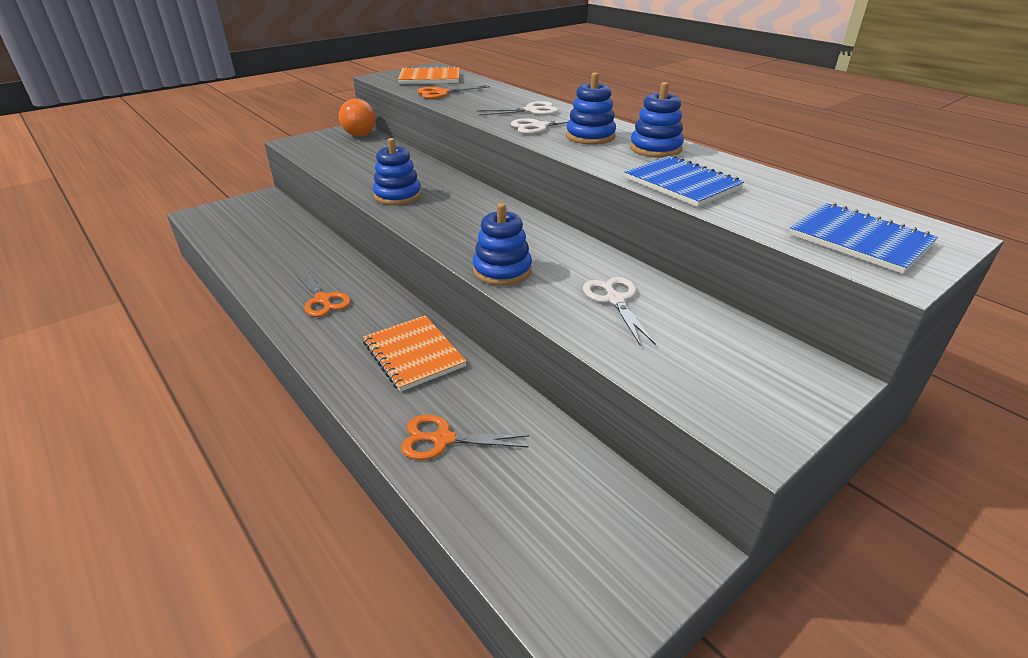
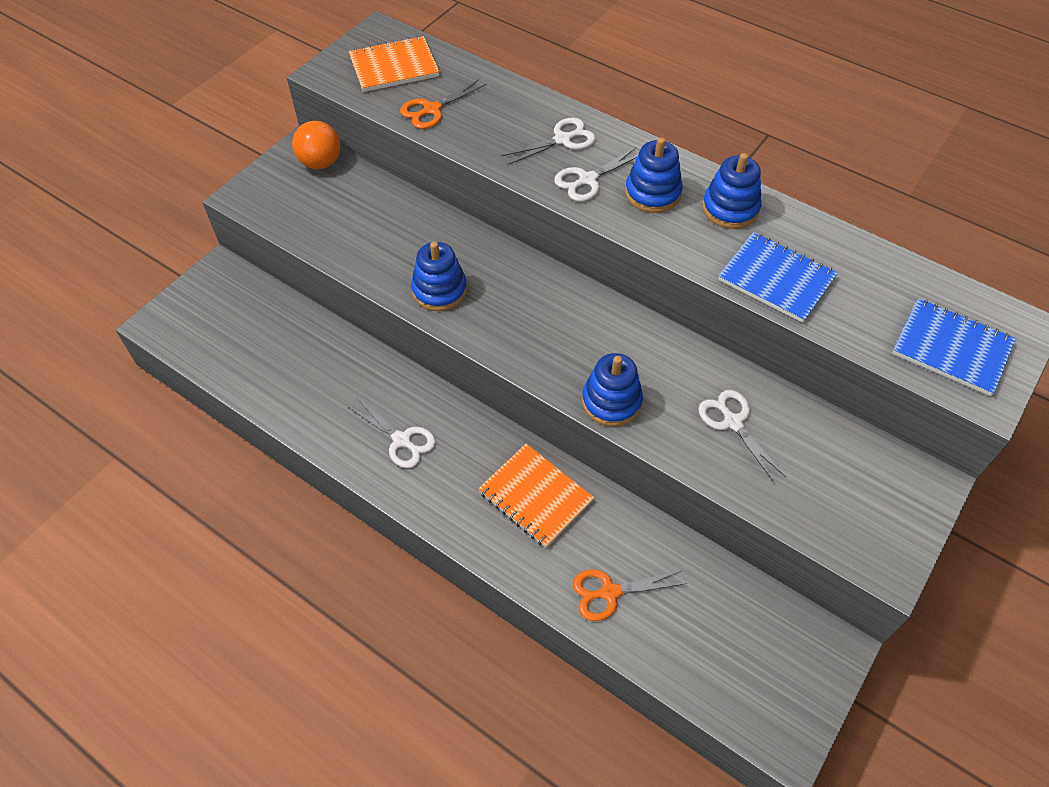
camera: 15 degrees left, 20 degrees up
(322, 300) = (401, 440): orange scissors -> white scissors

